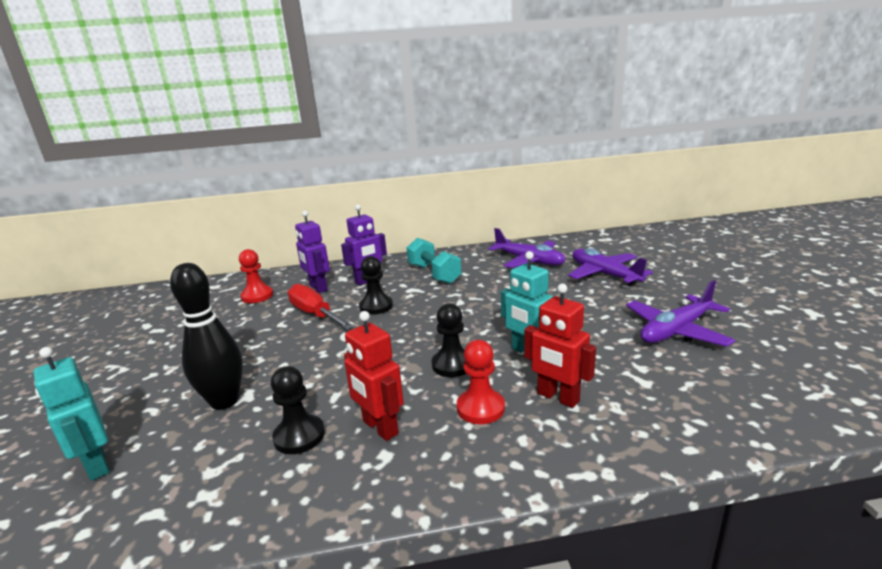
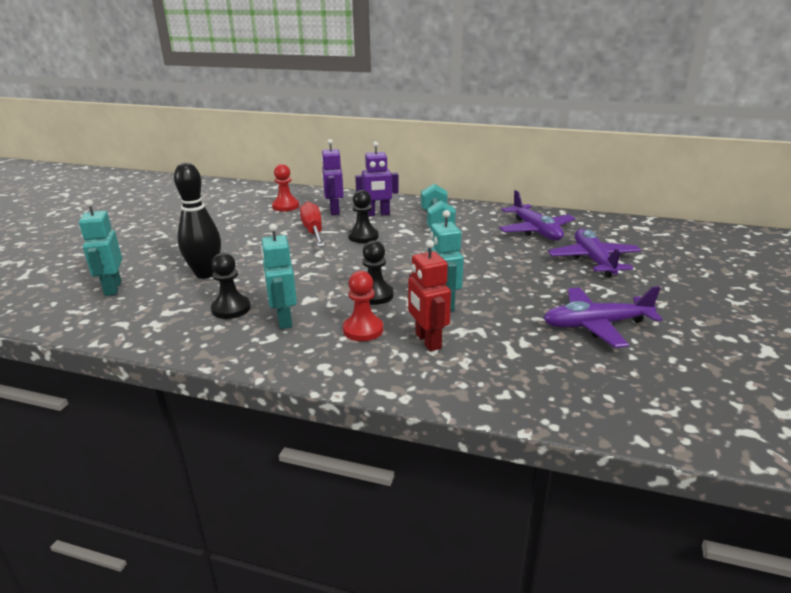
camera: 25 degrees right, 5 degrees up
(380, 428) = (284, 320): red robot -> turquoise robot

